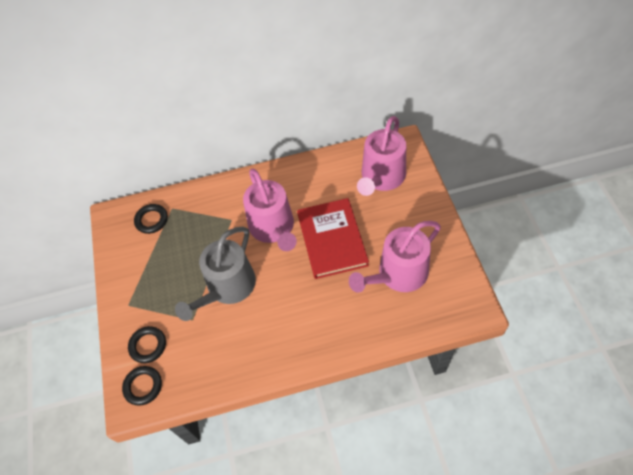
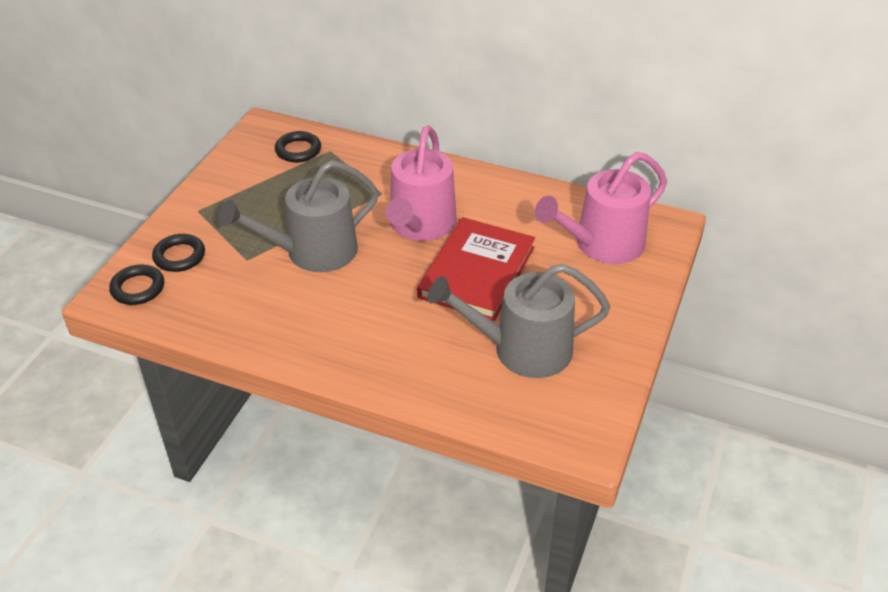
camera: 30 degrees right, 15 degrees down
(398, 274) = (522, 349): pink watering can -> grey watering can

